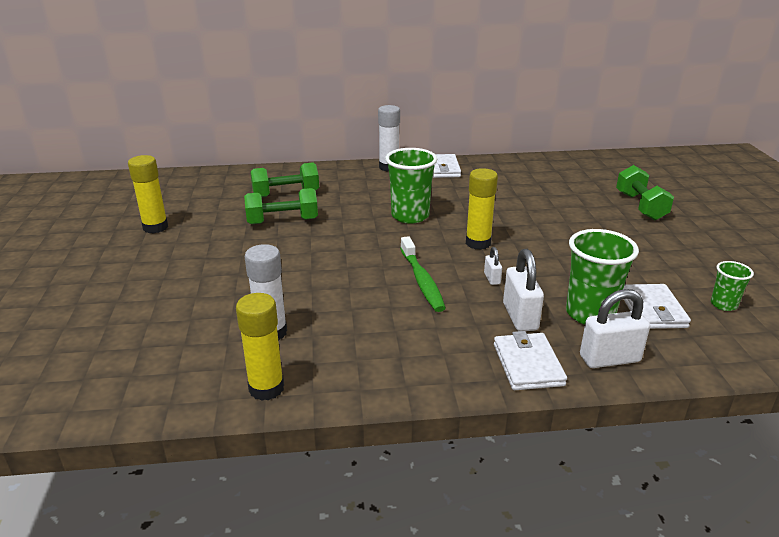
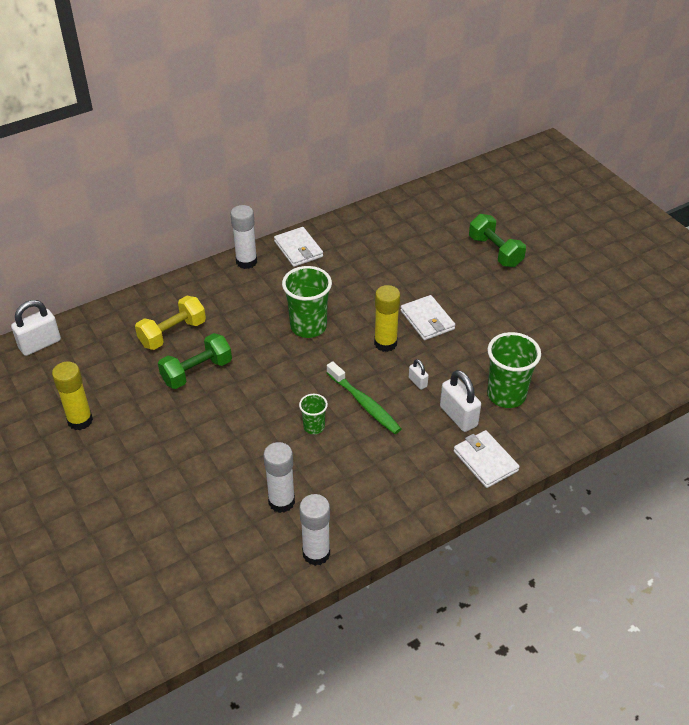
camera: 25 degrees left, 15 degrees up
(266, 388) = (316, 553): yellow glue stick -> white glue stick
(286, 194) = (172, 333): green dumbbell -> yellow dumbbell
(609, 359) = (536, 435): white padlock -> white padlock (40, 344)
(652, 310) = (547, 375): white wallet -> white wallet (427, 320)
(723, 304) = (593, 352): green cup -> green cup (314, 427)

